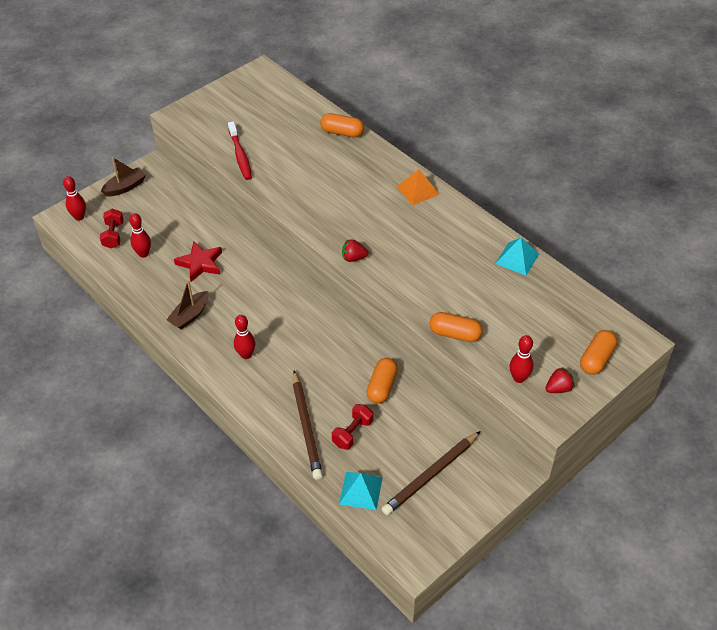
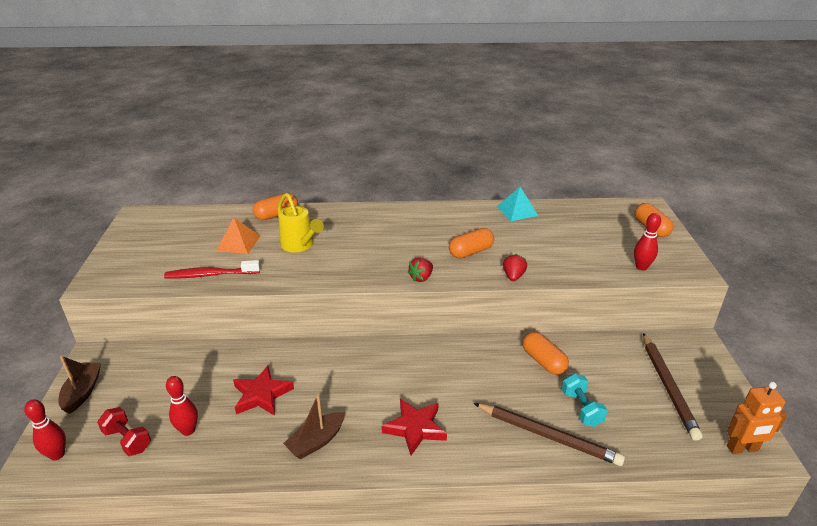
camera: 50 degrees left, 15 degrees down
(190, 315) = (316, 441): brown boat -> brown boat turned 60 degrees clockwise
(240, 156) = (210, 275): red toothbrush -> red toothbrush turned 150 degrees clockwise
(246, 355) = (415, 428): red bowling pin -> red star
(319, 172) = (300, 245): none -> yellow watering can
(352, 433) = (581, 408): red dumbbell -> turquoise dumbbell
(360, 490) = (656, 441): turquoise pyramid -> none
(403, 546) = (742, 449): none -> orange robot
(418, 190) = (391, 214): orange pyramid -> orange pyramid (238, 243)
(455, 334) = (565, 272): orange capsule -> orange capsule (471, 252)
(558, 388) = (667, 256): red strawberry -> red strawberry (513, 276)

